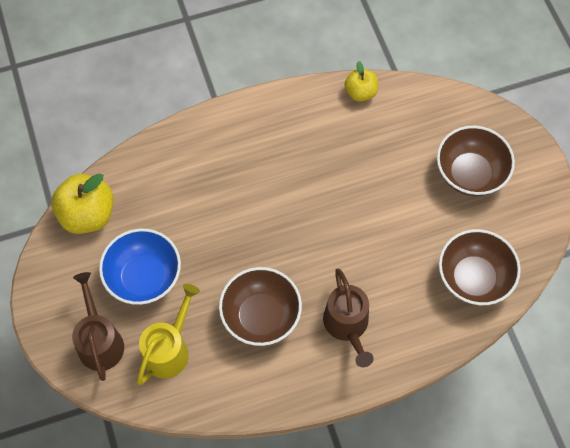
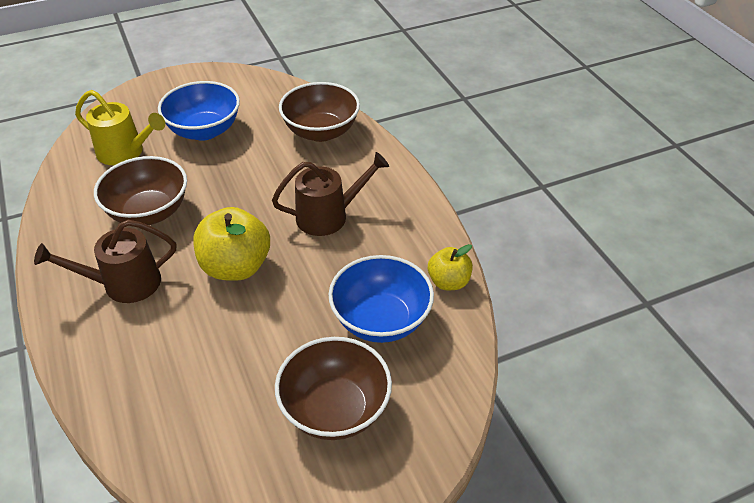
camera: 85 degrees right, 20 degrees down
(87, 215) = (273, 92): yellow apple -> yellow apple (236, 267)
(100, 341) = (142, 111): brown watering can -> brown watering can (328, 216)
(395, 140) = (381, 320): none -> blue bowl
(473, 278) = (169, 415): brown bowl -> brown bowl (321, 132)

